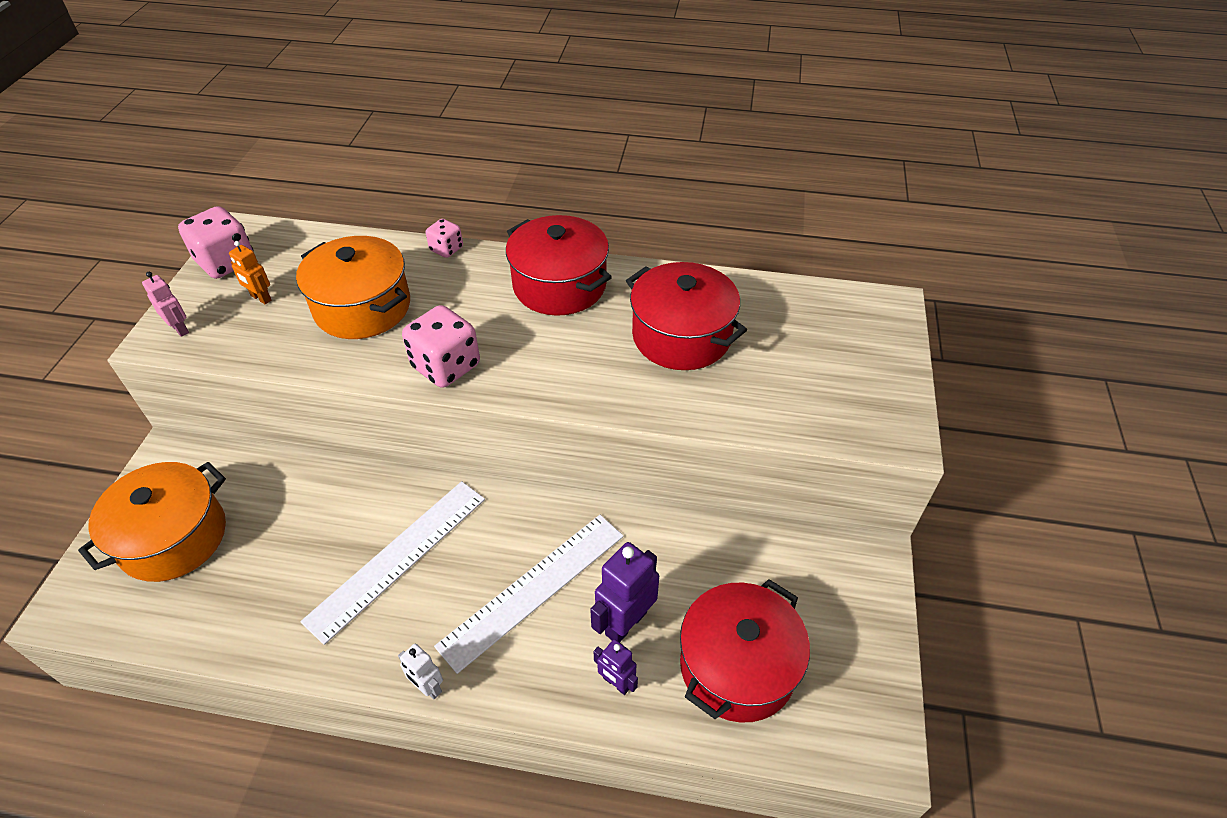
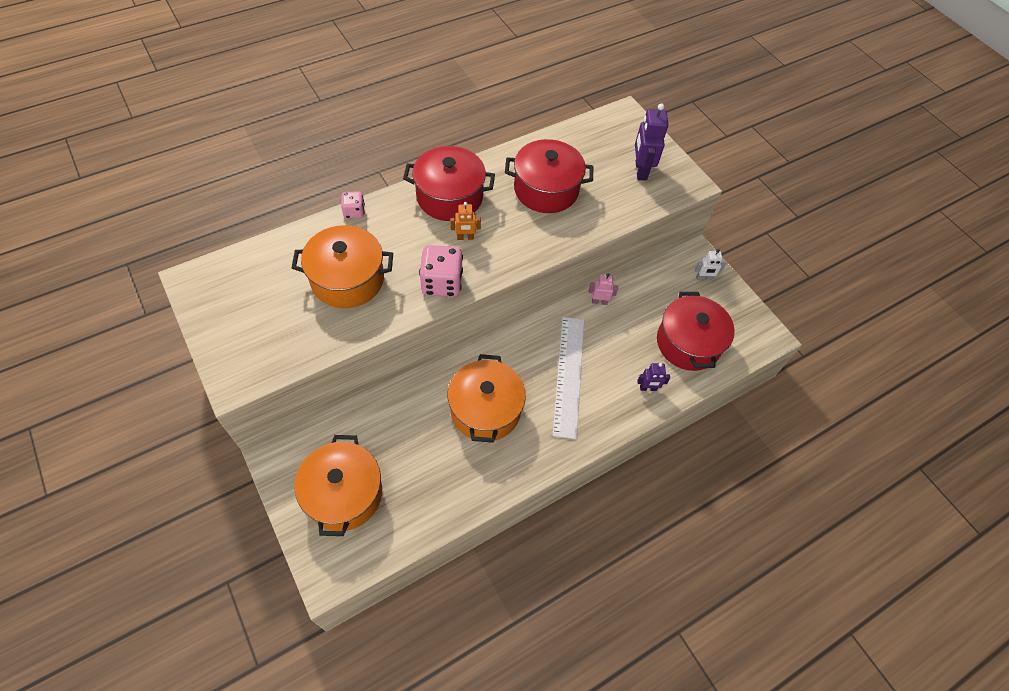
camera: 45 degrees left, 10 degrees up
(180, 328) = (241, 366): pink robot -> pink robot (599, 301)
(226, 262) = (212, 306): pink dice -> none
(260, 298) = (271, 314): orange robot -> orange robot (465, 237)
(398, 557) = (485, 410): white ruler -> orange pot
(428, 687) = (570, 455): white robot -> white robot (703, 278)
(625, 623) = (625, 359): purple robot -> purple robot (640, 170)

